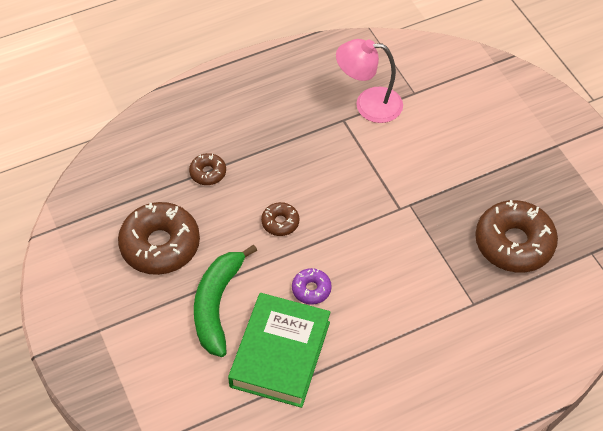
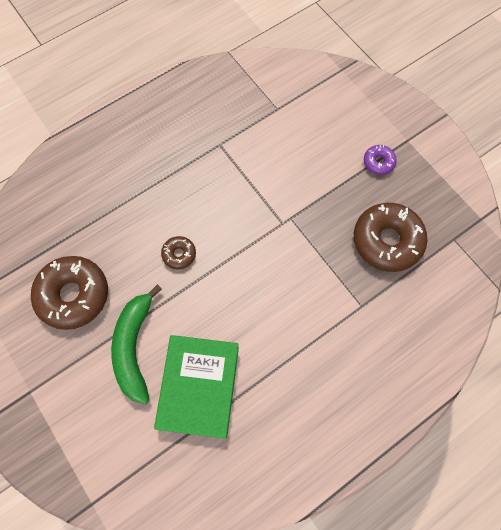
camera: 10 degrees left, 15 degrees up
(208, 173) = (106, 215): brown donut -> none
(311, 289) = (217, 317): purple donut -> purple donut (378, 162)
(368, 104) = (239, 126): pink lamp -> none

